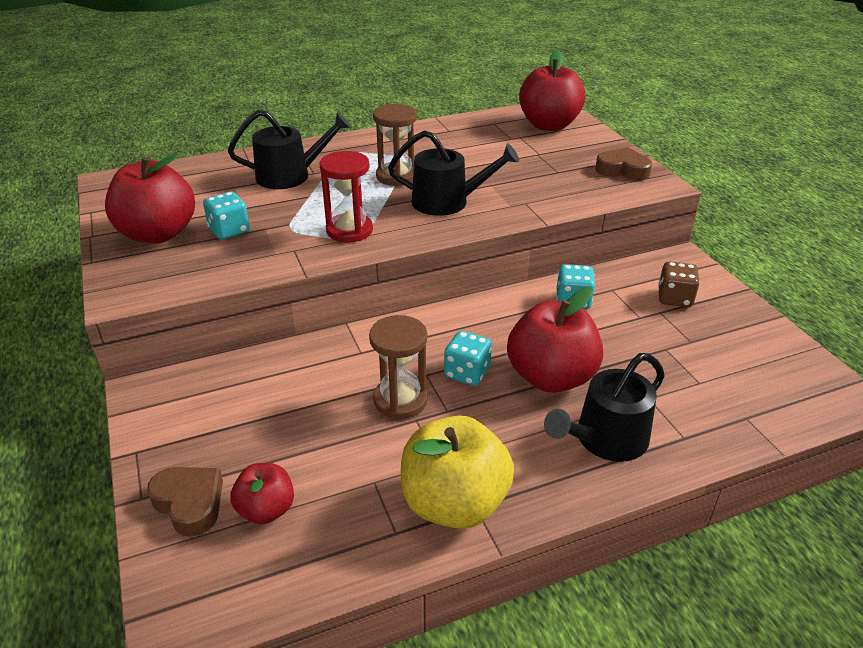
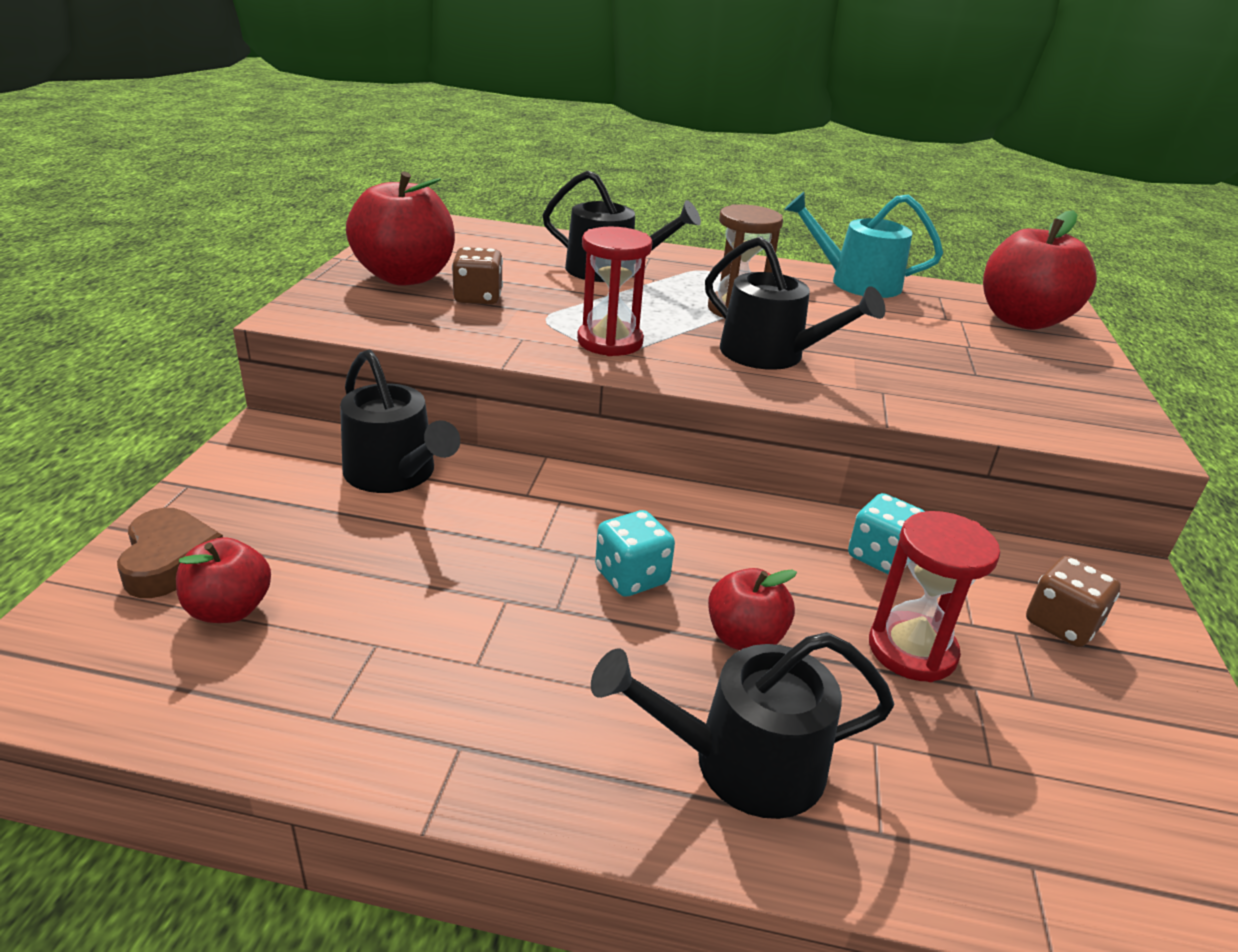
camera: 30 degrees right, 5 degrees down
(229, 231) = (478, 298): turquoise dice -> brown dice
(267, 377) = (395, 474): none -> black watering can
(400, 400) = (512, 568): brown hourglass -> none
(442, 129) = (856, 282): none -> turquoise watering can
(454, 503) = (438, 726): yellow apple -> none
(551, 377) = (744, 638): red apple -> red apple, size x0.55
(622, 170) = (1089, 404): brown heart -> none
(626, 344) = (912, 650): none -> red hourglass

